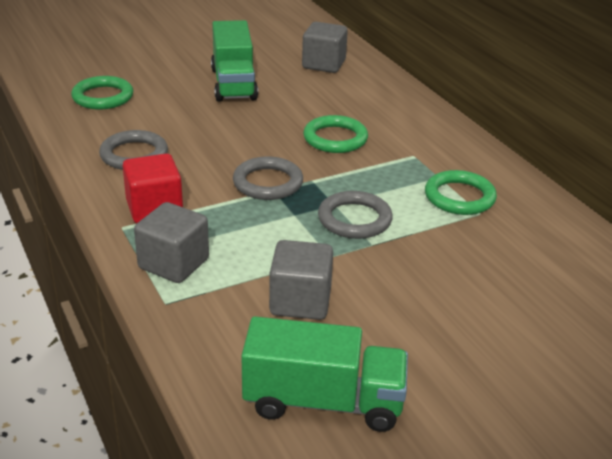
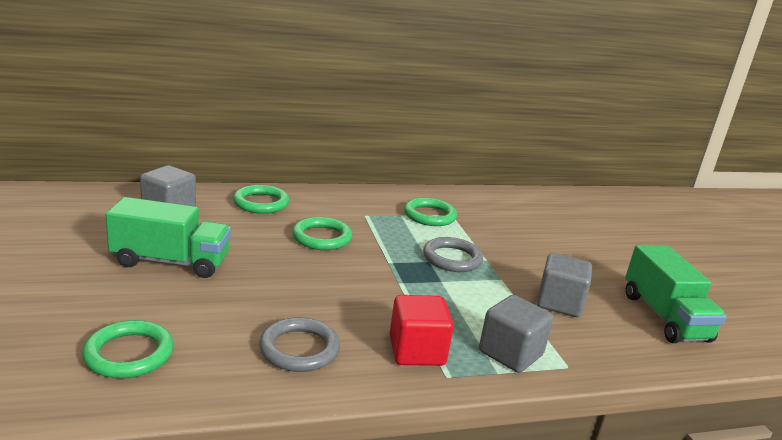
camera: 80 degrees left, 10 degrees down
(268, 183) = (386, 283): grey ring -> none
(323, 401) = (664, 317): green truck -> green truck turned 150 degrees clockwise
(382, 98) = (261, 203): none -> green ring

